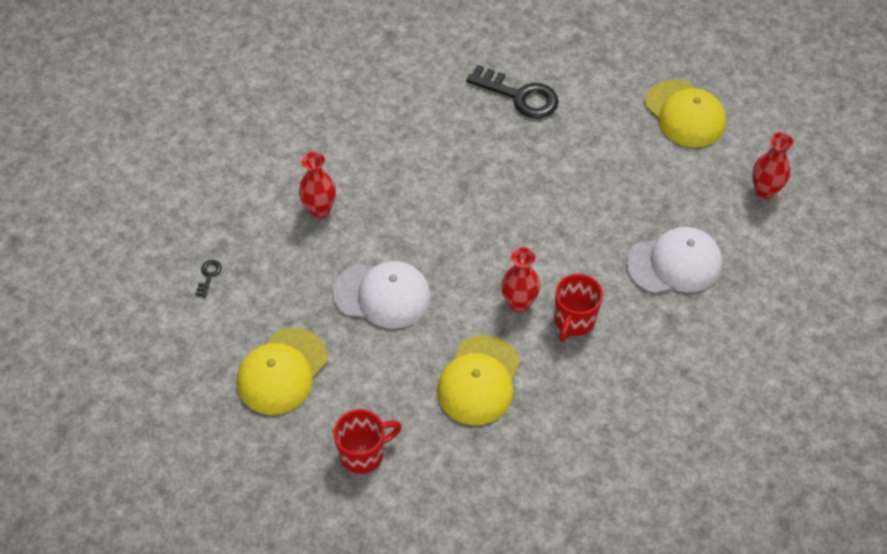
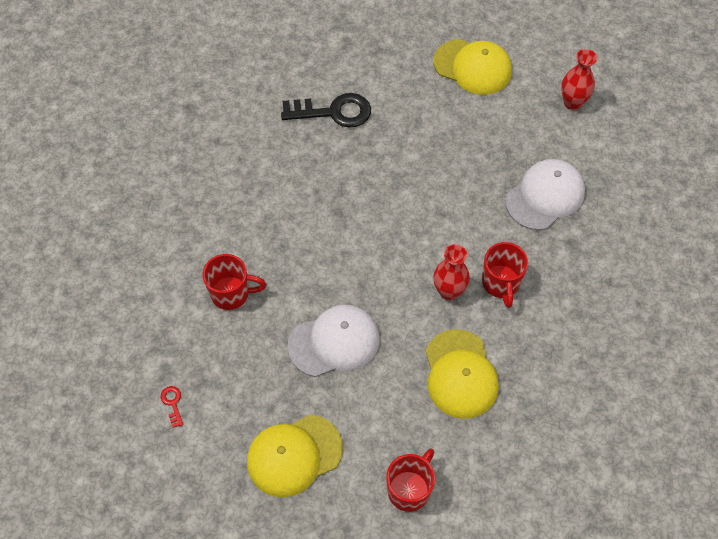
camera: 30 degrees left, 5 degrees up
(209, 276) = (172, 403): black key -> red key
(282, 371) = (294, 455): yellow cap -> yellow cap turned 60 degrees clockwise
(320, 210) = (231, 294): red vase -> red mug

